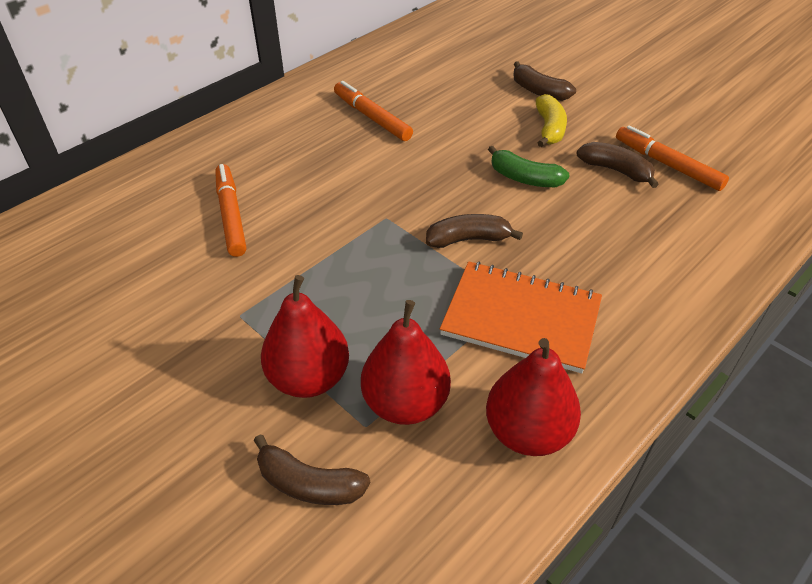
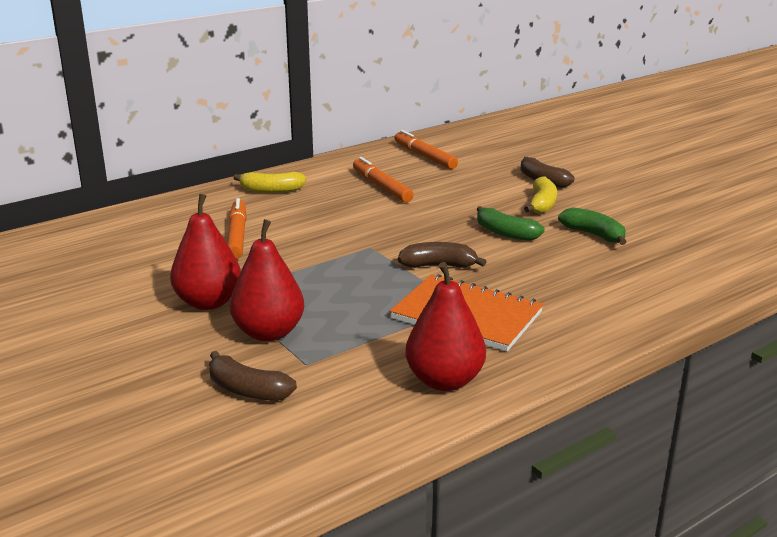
camera: 10 degrees right, 20 degrees down
(251, 136) = (271, 190): none -> yellow banana
(405, 403) = (345, 354): red pear -> red pear (208, 302)
(615, 170) = (593, 234): brown banana -> green banana
(667, 165) = (645, 235): orange marker -> orange marker (424, 156)

